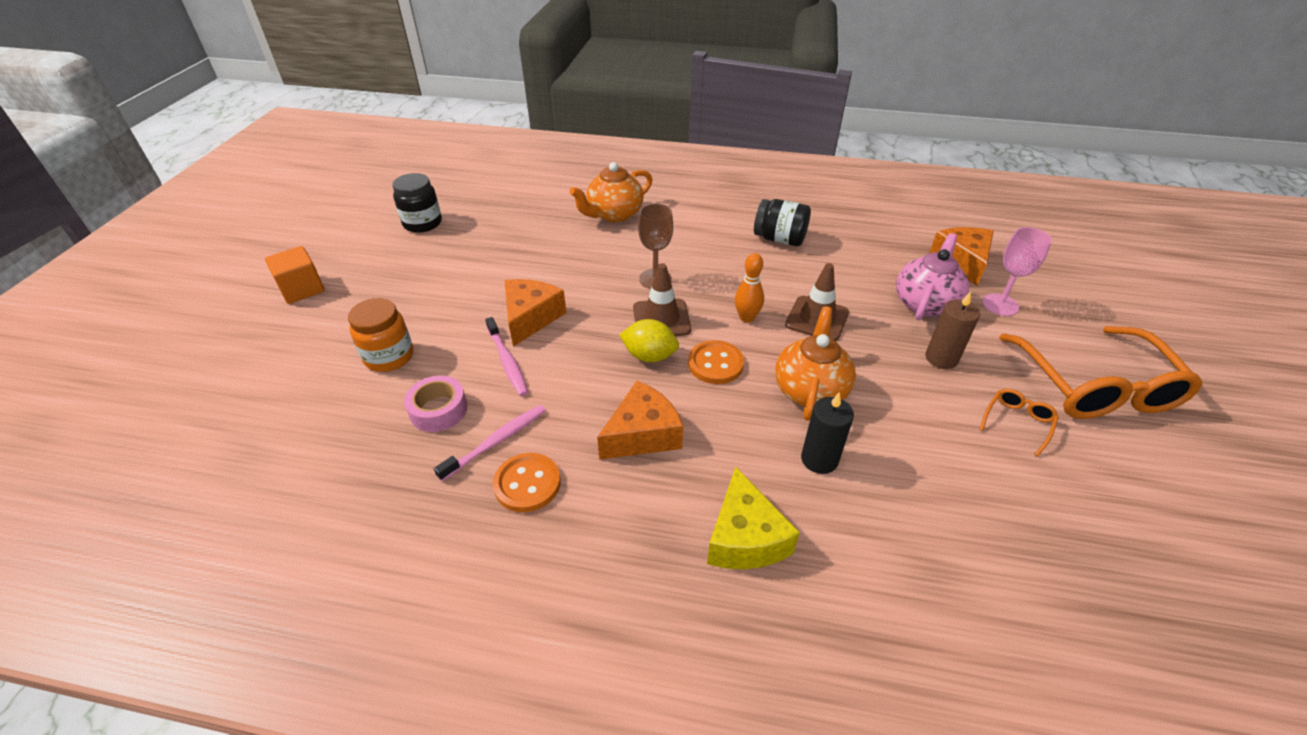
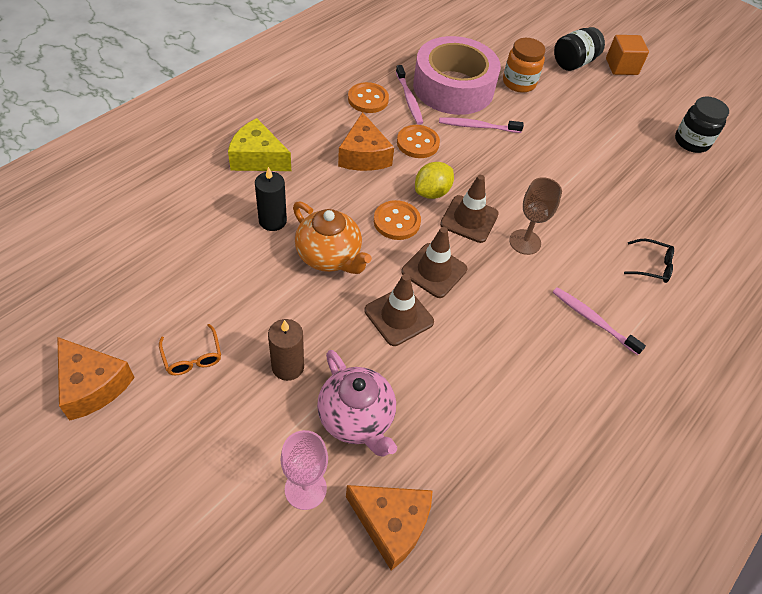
camera: 115 degrees right, 10 degrees up
(438, 410) = (453, 87): pink tape -> pink tape, size x2.18
(531, 318) = (518, 153): orange cheese -> orange cheese (92, 385)
(579, 398) = (417, 143): none -> orange button
(614, 214) = (651, 266): orange teapot -> black glasses
(701, 228) = (593, 320): none -> pink toothbrush
(746, 317) = (434, 270): orange bowling pin -> brown traffic cone
(779, 239) = (536, 373): black jar -> black jar (573, 63)
(1094, 386) = (163, 456): orange glasses -> none

